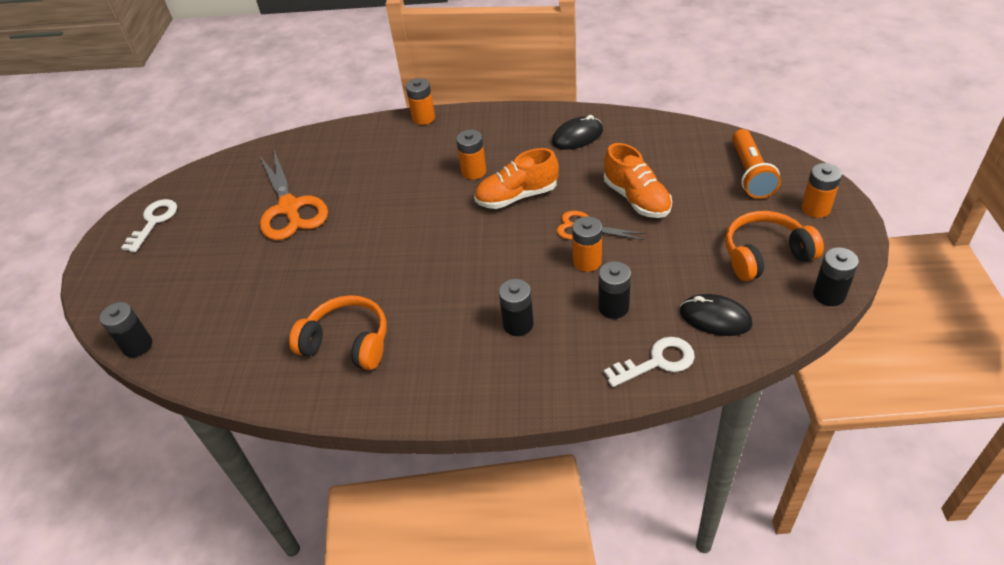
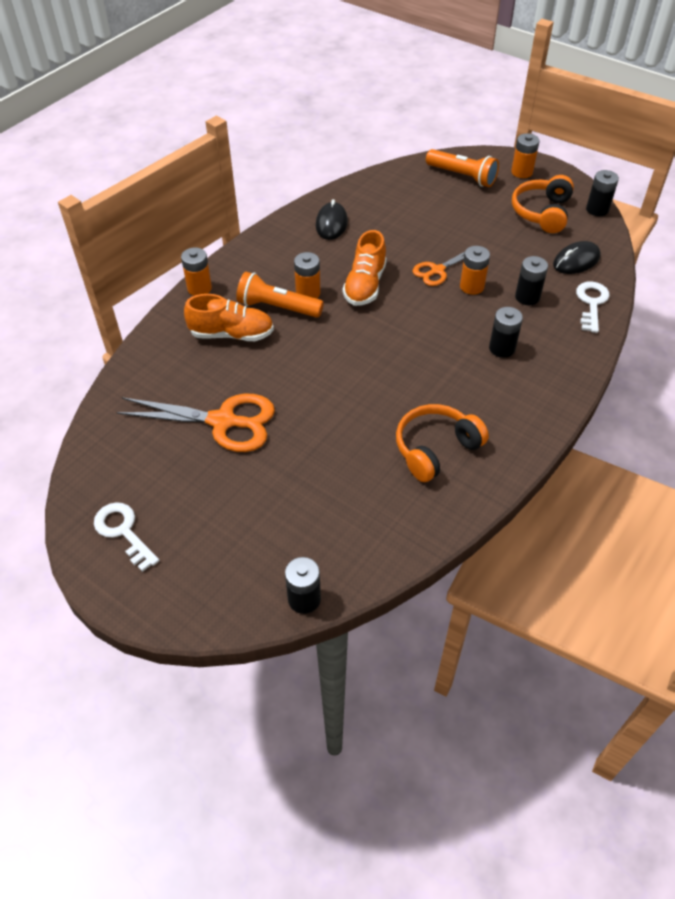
camera: 60 degrees left, 5 degrees up
(440, 165) = (277, 307): none -> orange flashlight
(636, 199) = (433, 233): orange shoe -> orange shoe (232, 334)

